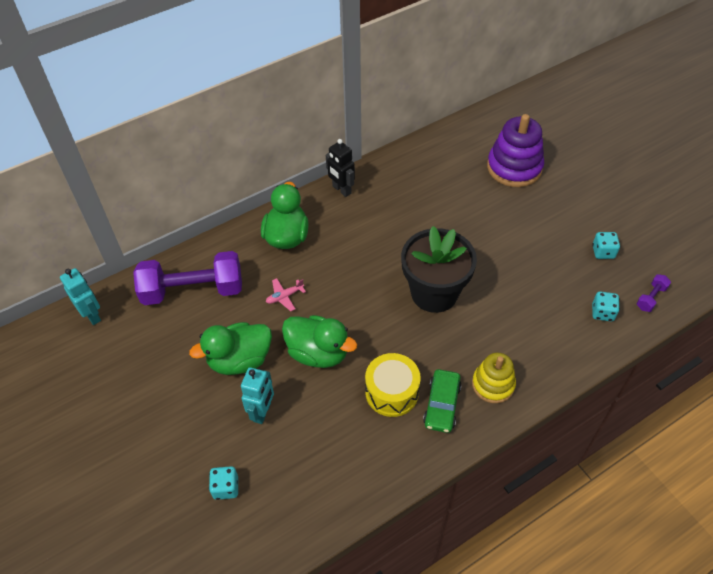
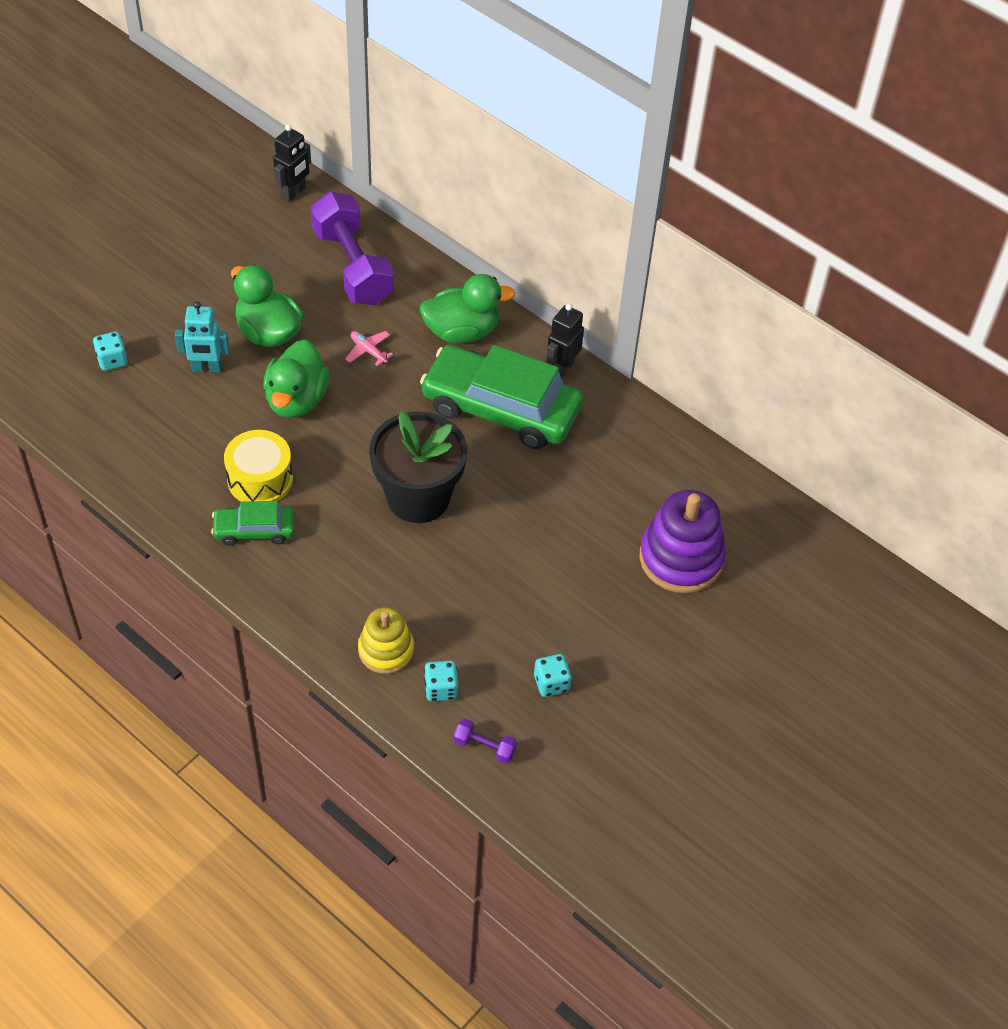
camera: 70 degrees right, 0 degrees up
(92, 315) = (294, 193): turquoise robot -> black robot
(366, 229) = (501, 408): none -> green car
(493, 384) = (295, 578): yellow stacking toy -> yellow stacking toy (386, 650)

